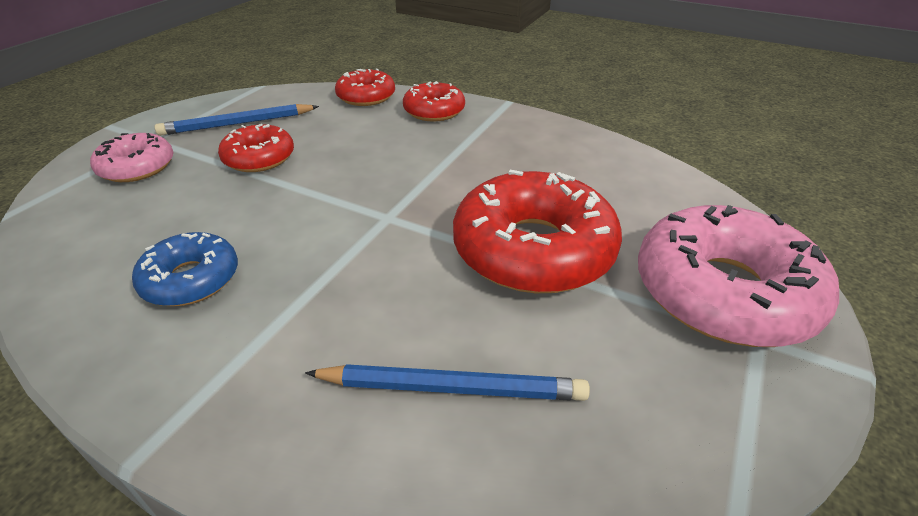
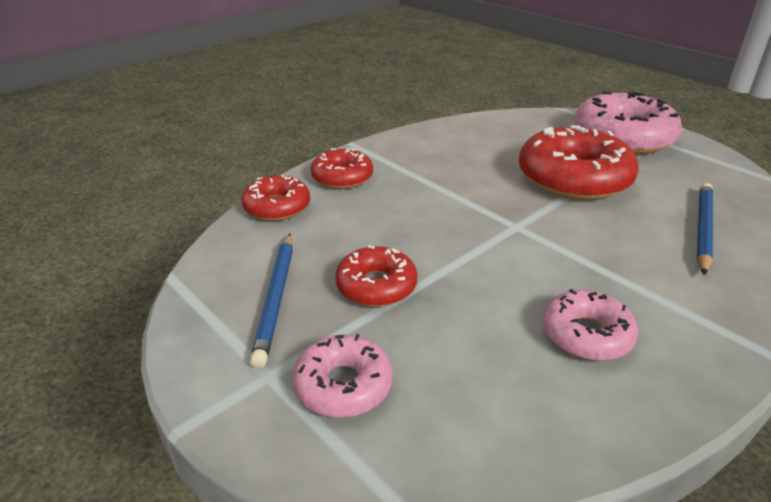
camera: 70 degrees left, 5 degrees down
(191, 279) = (586, 335): blue donut -> pink donut

